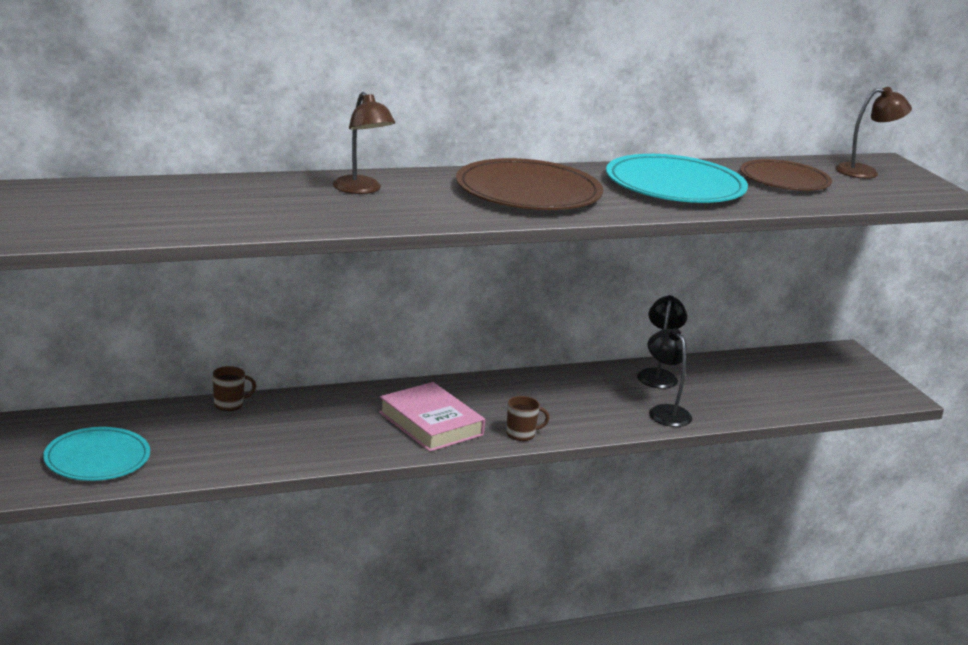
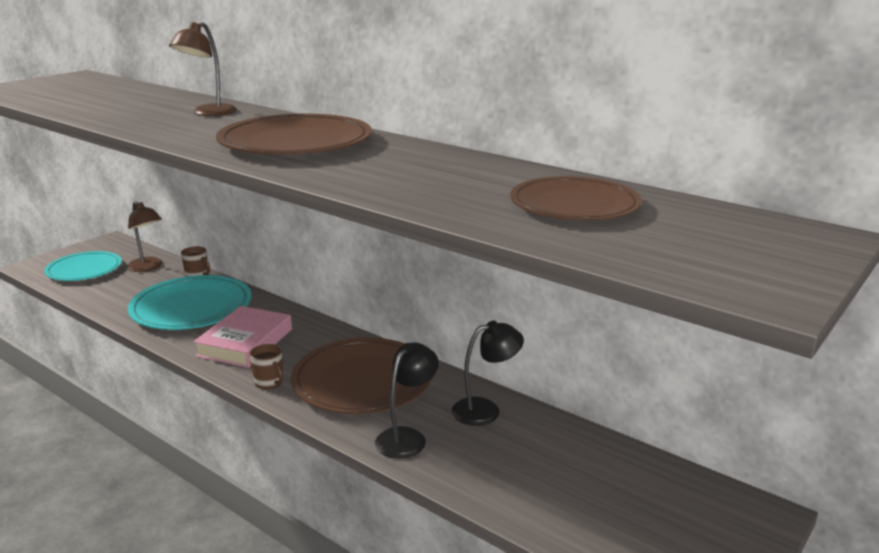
camera: 60 degrees right, 0 degrees up
(564, 399) = (362, 380): none -> brown plate
(675, 186) = (431, 173): turquoise plate -> turquoise plate (191, 307)
(865, 172) = (731, 232): brown lamp -> brown lamp (148, 268)

